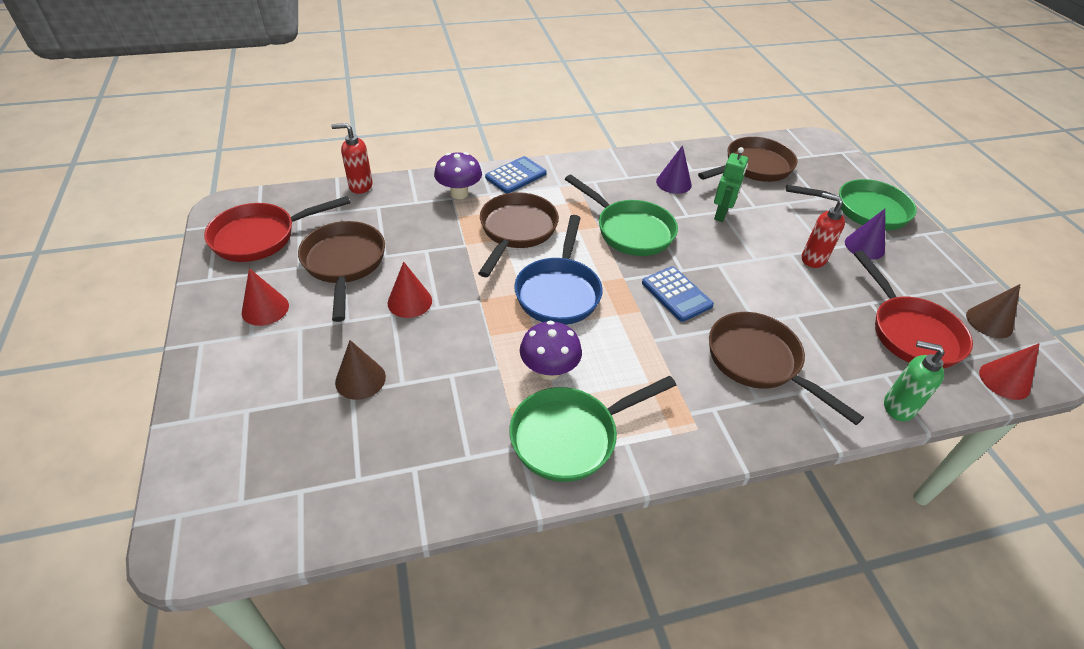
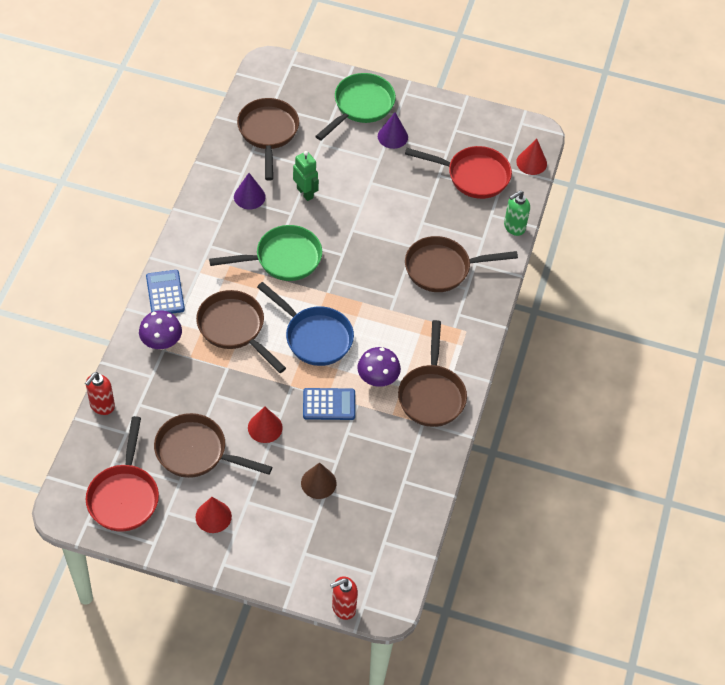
camera: 60 degrees left, 10 degrees up
(571, 436) = (432, 394): green pan -> brown pan
(676, 294) = (362, 272): blue calculator -> blue calculator (329, 404)
(813, 259) = (383, 174): red soap dispenser -> red soap dispenser (343, 607)
(989, 322) = (492, 130): brown cone -> none

